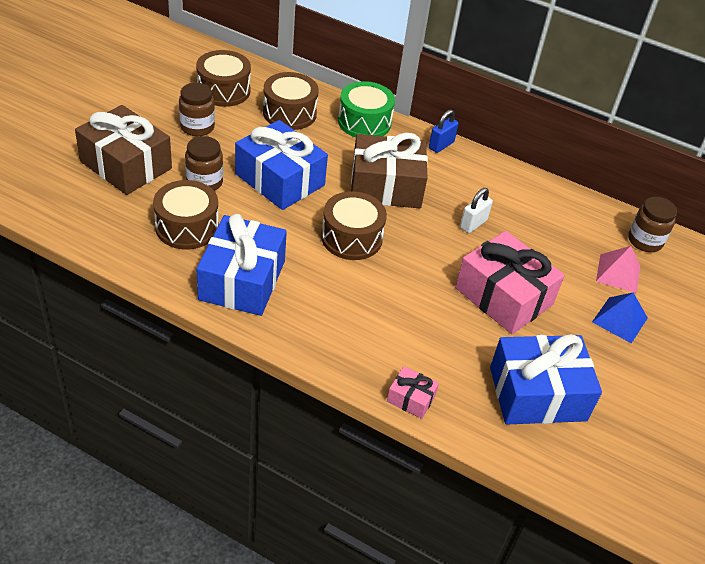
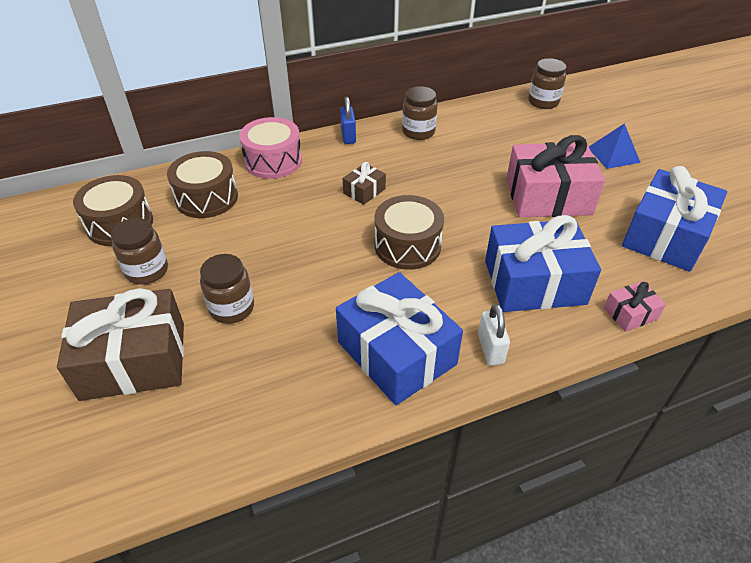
camera: 45 degrees left, 0 degrees up
(187, 227) = (282, 357): brown drum -> none
(280, 180) = (287, 252): blue gift -> blue gift (534, 282)
(364, 122) = (273, 161): green drum -> pink drum
(386, 186) = (364, 191): brown gift -> brown gift, size x0.46
(473, 224) = (454, 169): white padlock -> white padlock (490, 349)
(496, 181) = (418, 132): none -> brown jar
(618, 273) = (566, 130): pink pyramid -> none

